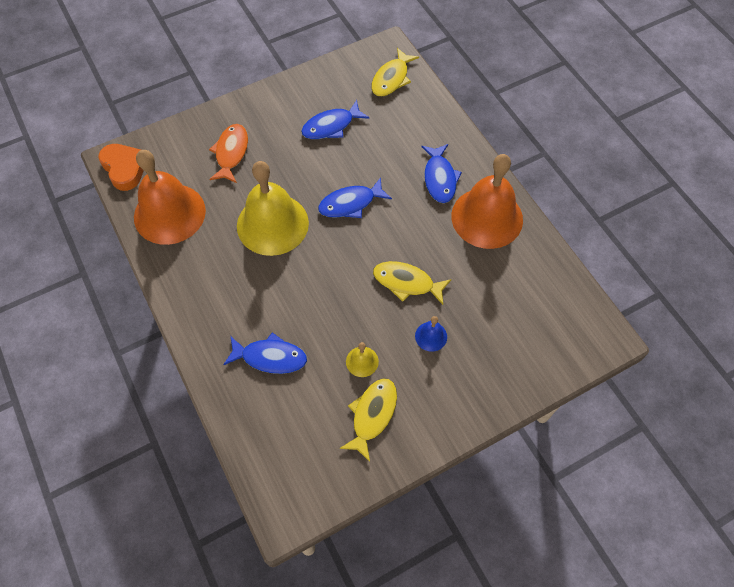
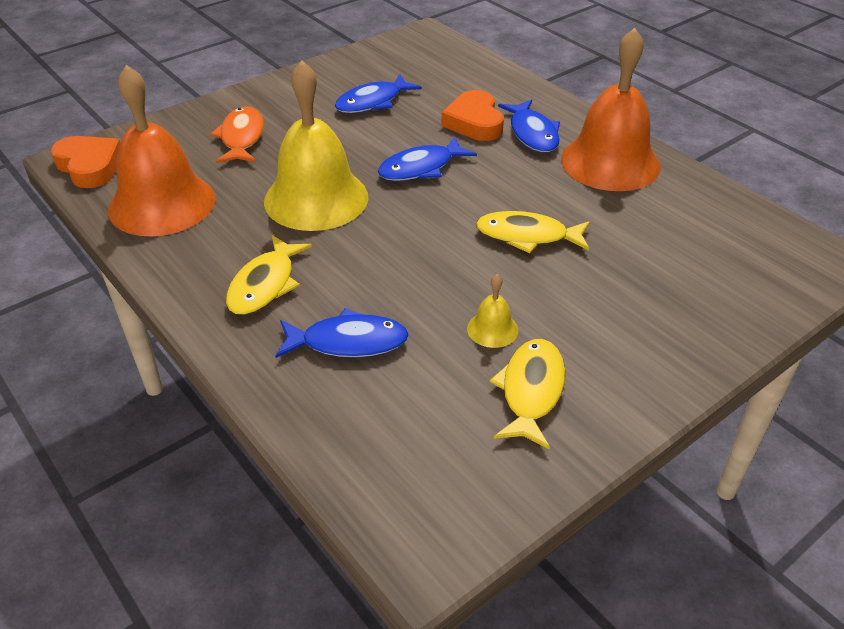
camera: 10 degrees left, 20 degrees down
(391, 79) = (438, 57): yellow fish -> yellow fish (265, 285)
(400, 159) = (474, 122): none -> orange heart
(431, 336) = (584, 288): blue bell -> none

